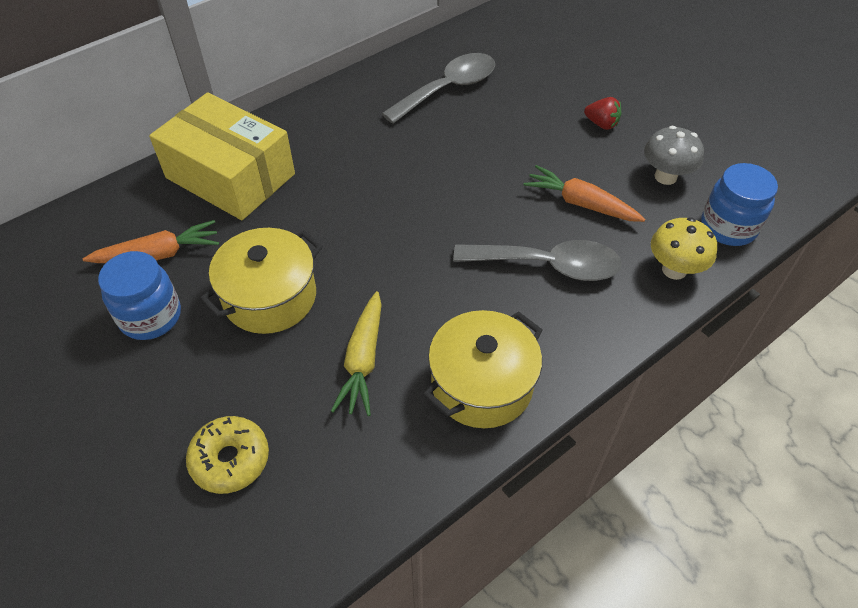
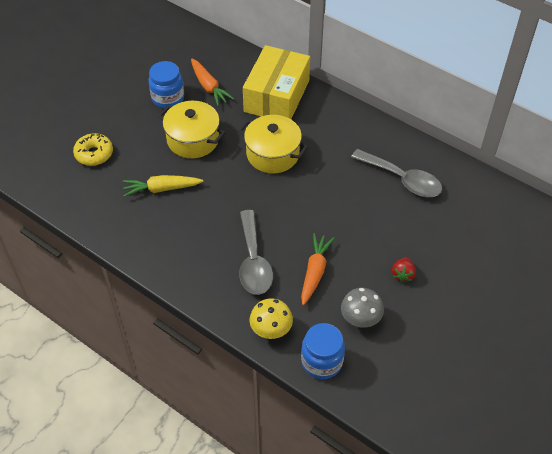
camera: 75 degrees right, 0 degrees up
(482, 384) = (158, 243): yellow pot -> yellow pot (273, 154)

